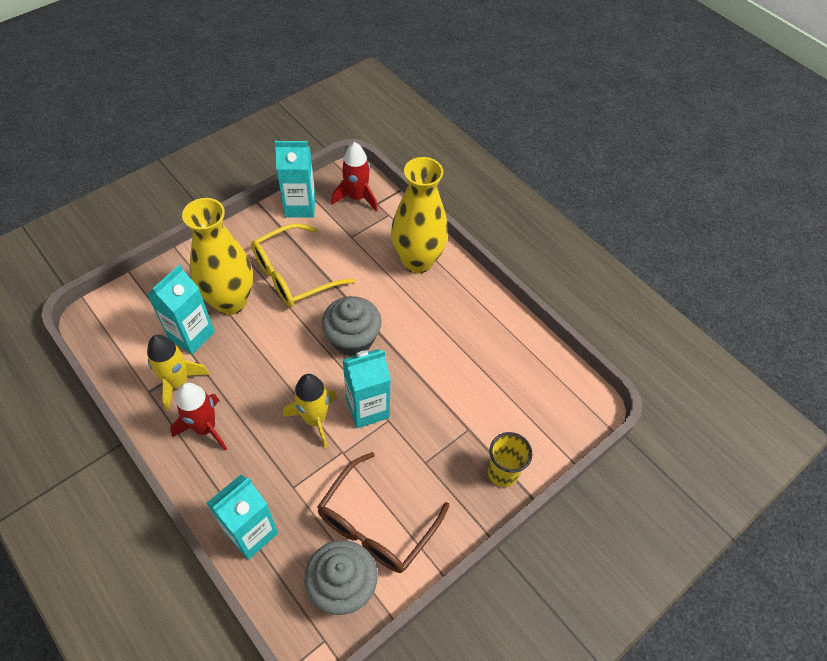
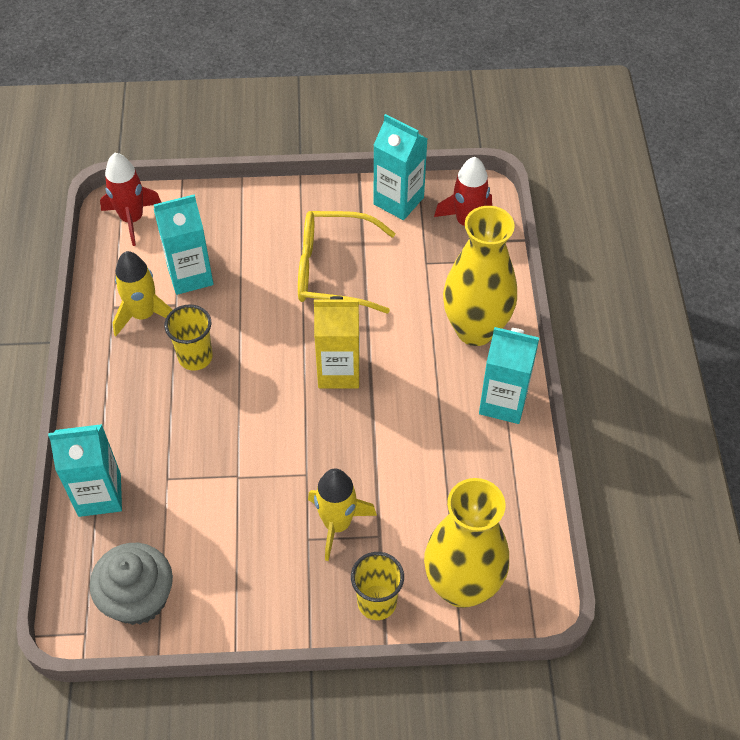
camera: 40 degrees right, 0 degrees up
(205, 428) = (134, 372): red rocket -> red rocket (132, 219)
(230, 301) = (251, 263): yellow vase -> yellow vase (462, 586)
(243, 389) = (195, 357): none -> yellow cup
(315, 419) = (238, 428): yellow rocket -> yellow rocket (337, 524)
(352, 339) = (338, 371): grey cupcake -> yellow carton
(367, 408) = (296, 450): turquoise carton -> turquoise carton (503, 402)
(376, 524) = (213, 565): brown glasses -> none

